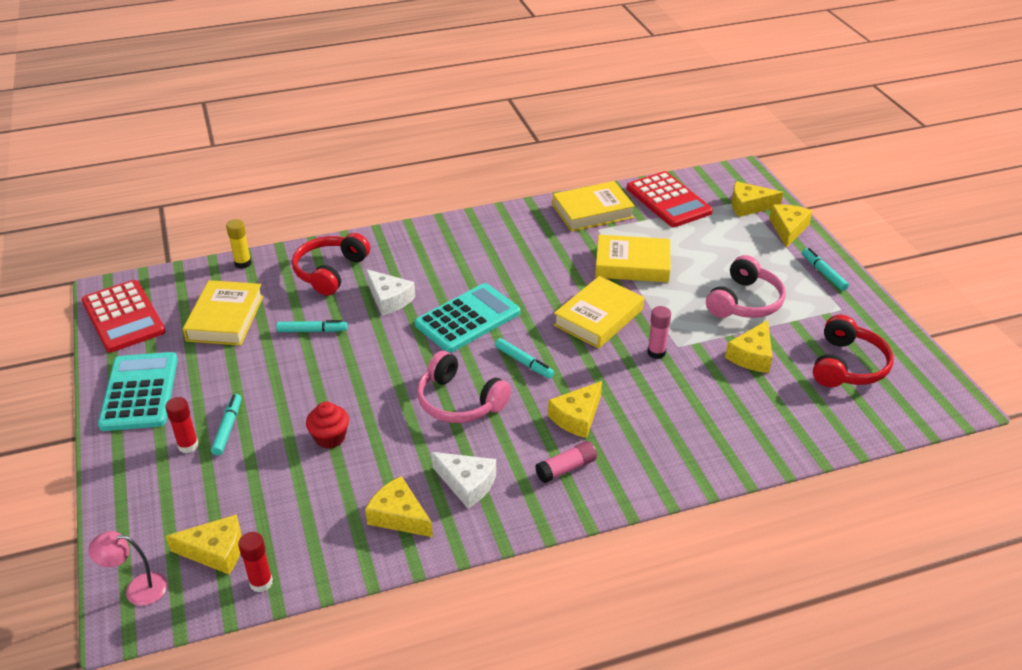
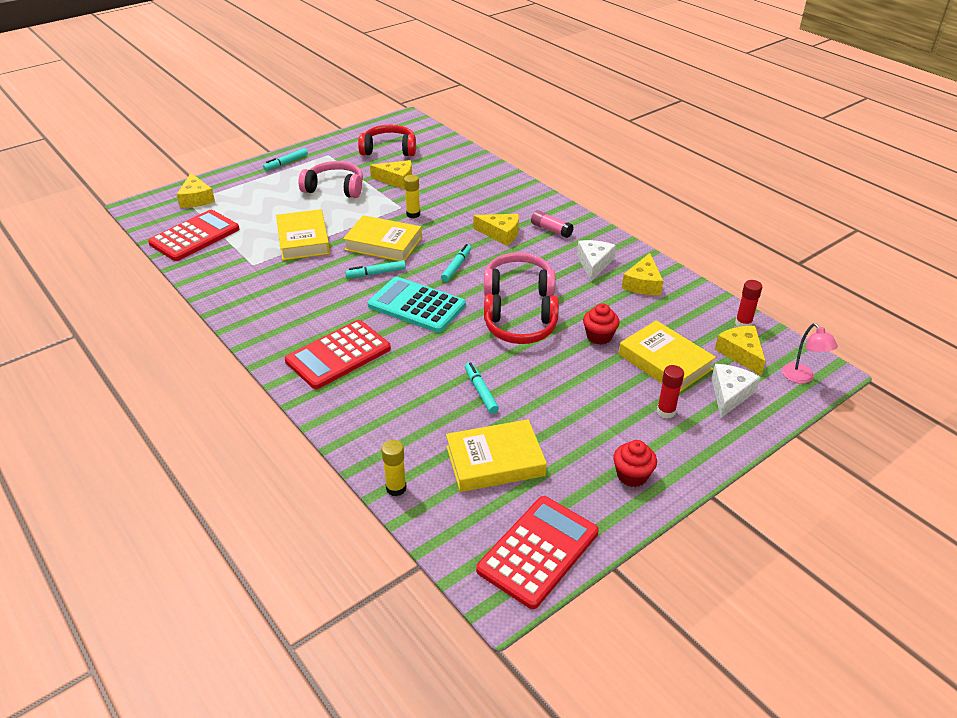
camera: 110 degrees left, 0 degrees up
(140, 392) = (632, 475): turquoise calculator -> red cupcake
(228, 428) = (630, 396): turquoise marker -> turquoise marker (376, 273)
(330, 271) = (383, 411): red headphones -> red headphones (520, 328)
(389, 299) = (410, 357): white cheese -> white cheese (730, 394)
(422, 259) = (338, 355): none -> red calculator
(459, 401) = (518, 286): pink headphones -> pink headphones turned 105 degrees counterclockwise
(592, 211) = (223, 272): yellow book -> yellow book (665, 362)
(656, 353) = (413, 214): pink glue stick -> yellow glue stick
(788, 229) = (229, 180): yellow cheese -> none

